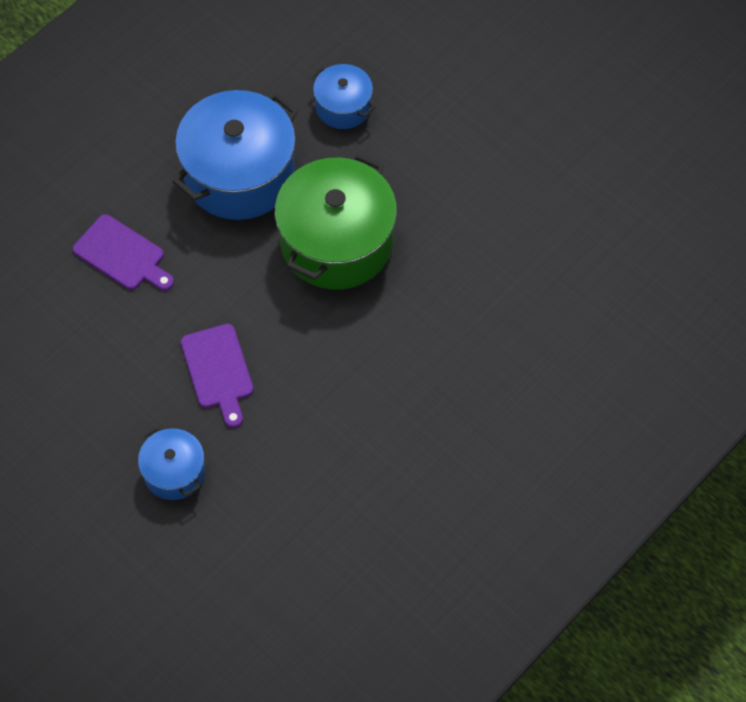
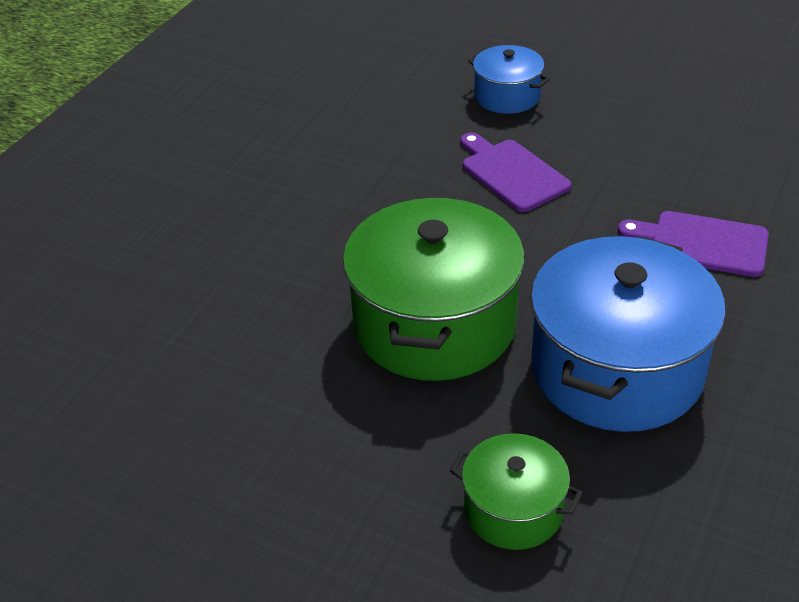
camera: 165 degrees right, 20 degrees down
(343, 106) = (513, 509): blue pot -> green pot

